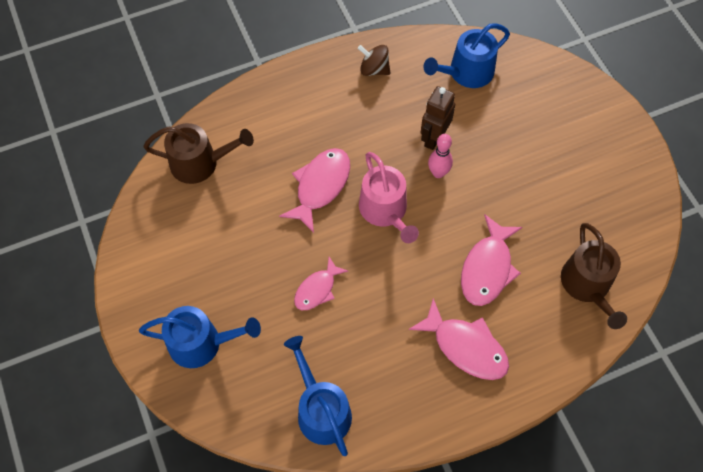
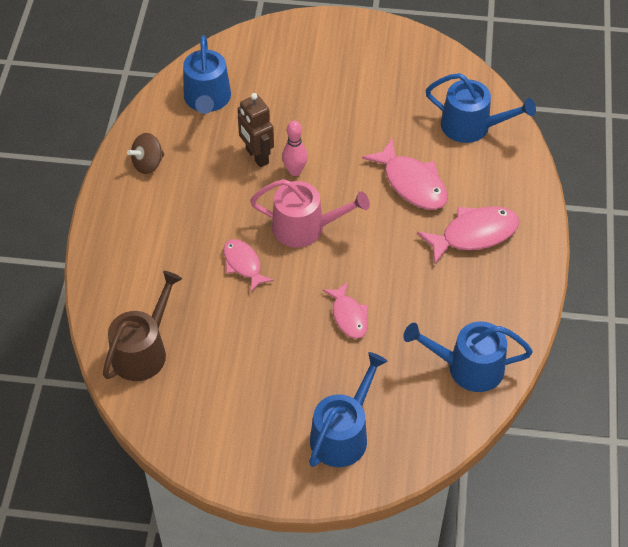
camera: 60 degrees left, 10 degrees down
(320, 186) = (243, 264): pink fish -> pink fish, size x0.63
(587, 285) = (471, 126): brown watering can -> blue watering can

